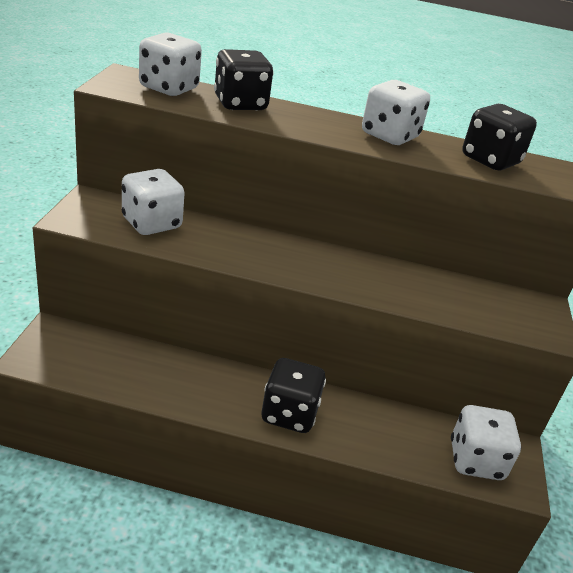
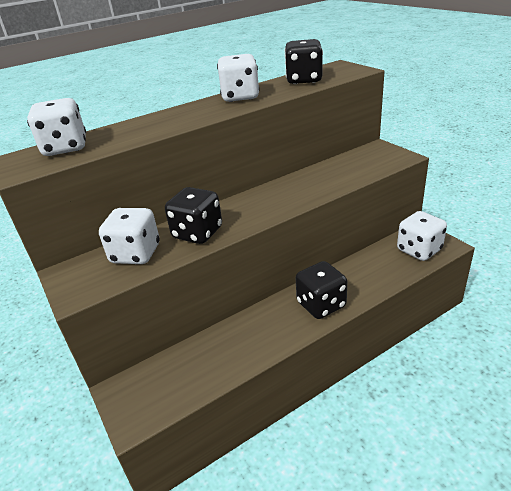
camera: 35 degrees left, 0 degrees up
(240, 104) = (130, 129): black dice -> black dice (197, 233)

